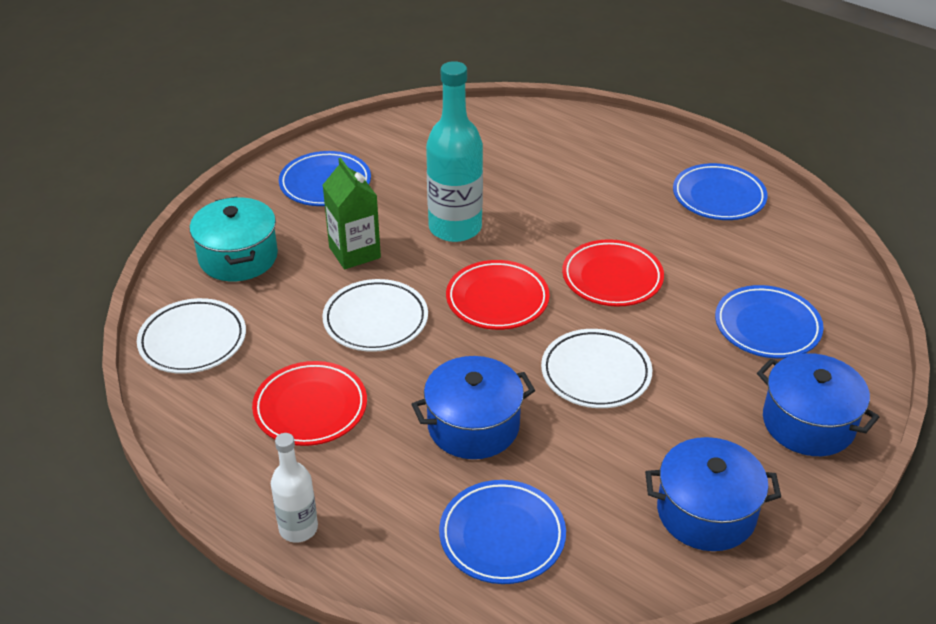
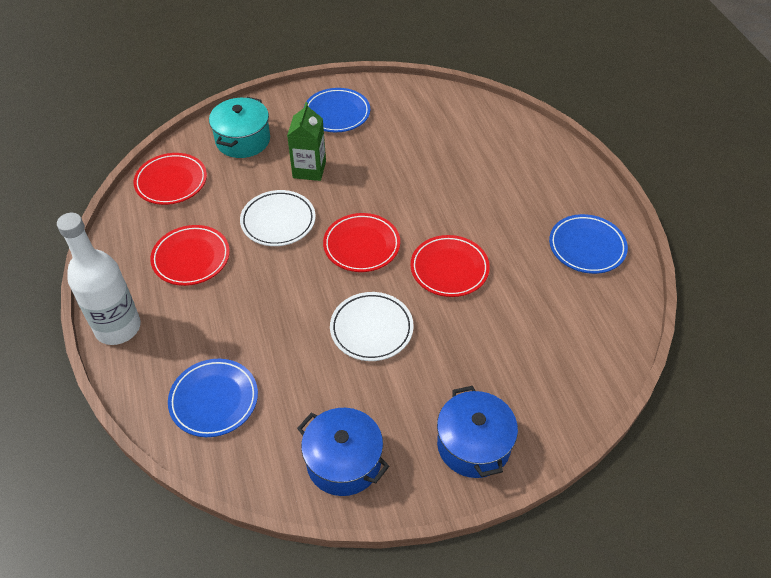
camera: 35 degrees right, 10 degrees up
(193, 341) = (171, 182): white plate -> red plate
(298, 528) = (118, 328): white bottle -> white bottle, size x1.78
(455, 228) = (385, 182): turquoise bottle -> none
(473, 426) = (266, 321): blue pot -> none
(767, 327) = (519, 361): blue plate -> none

